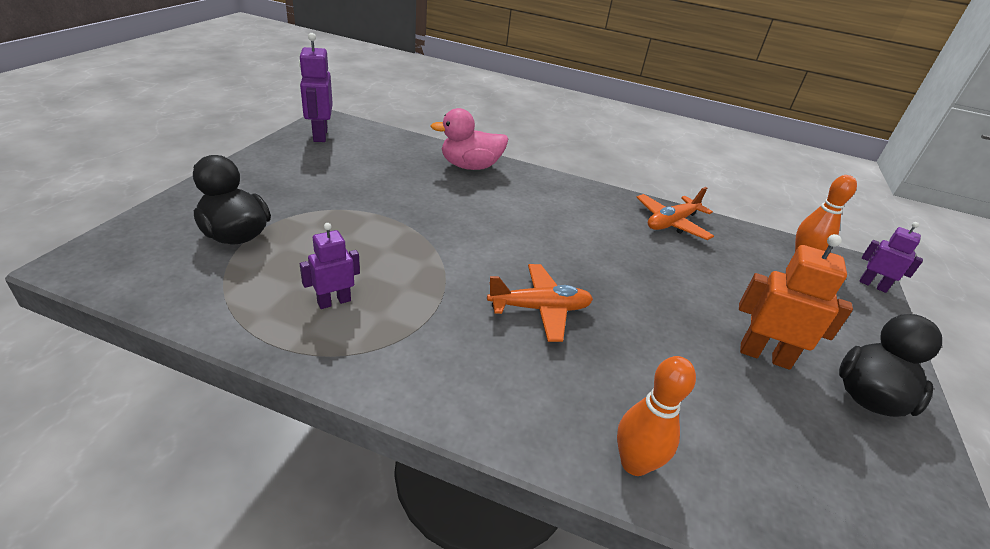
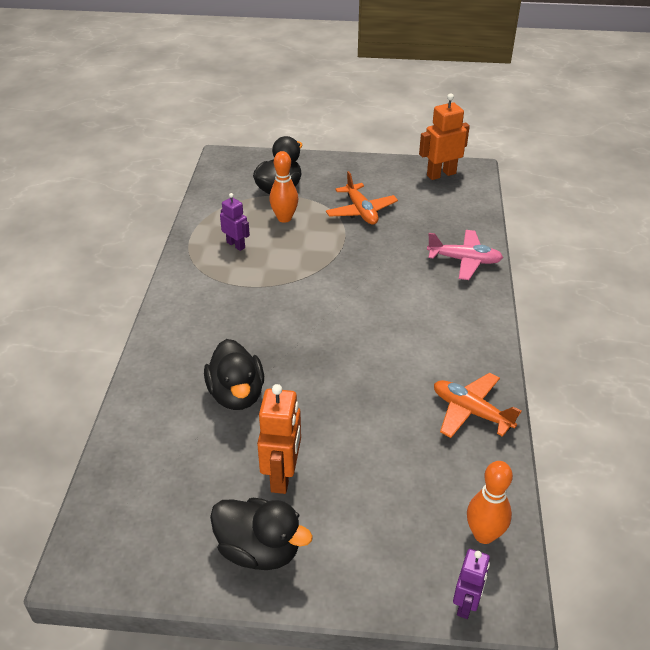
camera: 80 degrees right, 5 degrees up
(320, 135) = (441, 174): purple robot -> orange robot
(470, 166) = (464, 260): pink duck -> pink plane
(540, 309) = (275, 334): orange plane -> orange plane (361, 211)
(634, 463) = (147, 394): orange bowling pin -> orange bowling pin (284, 218)
(641, 365) = (236, 394): none -> black duck

